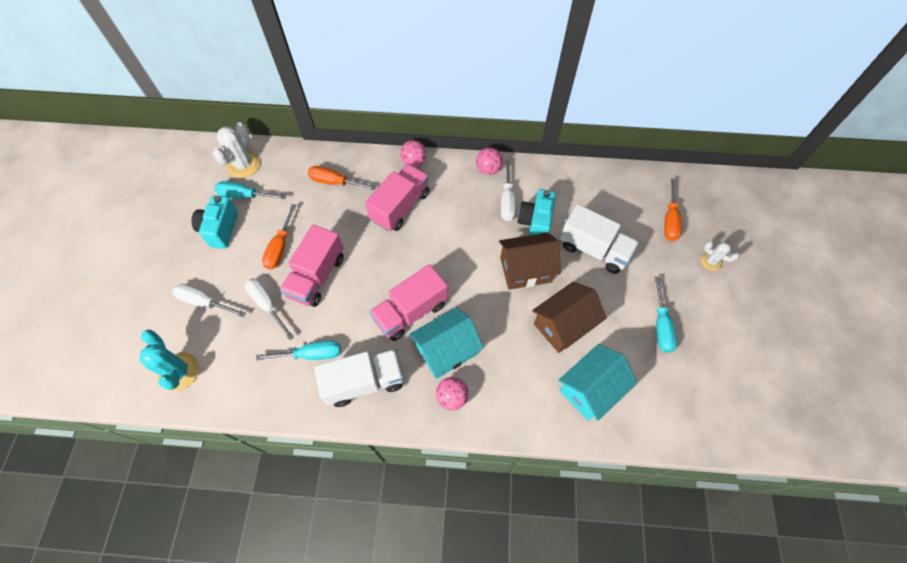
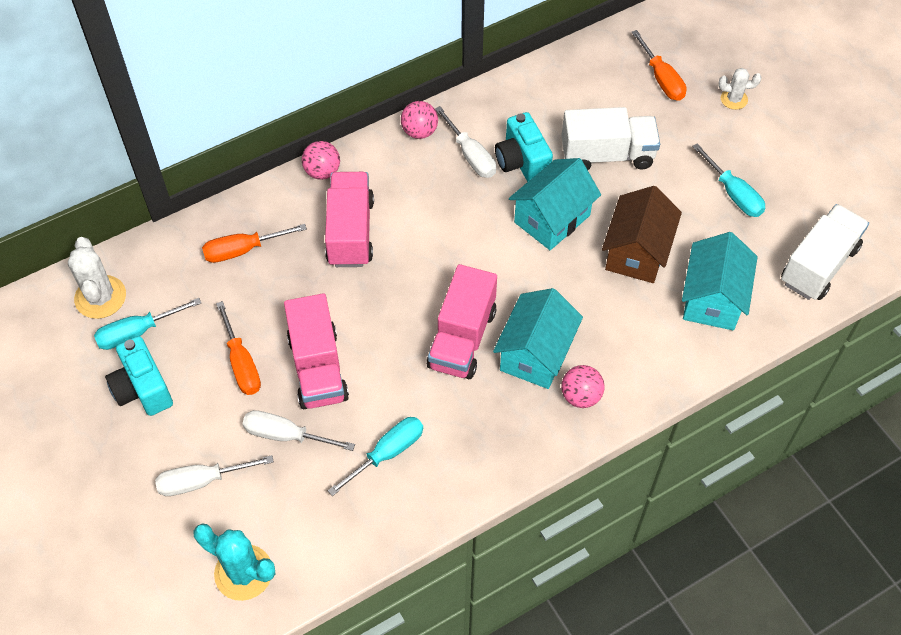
camera: 35 degrees left, 5 degrees down
(364, 382) = (473, 442): white truck -> white truck (818, 265)
(525, 270) = (552, 219): brown house -> turquoise house

